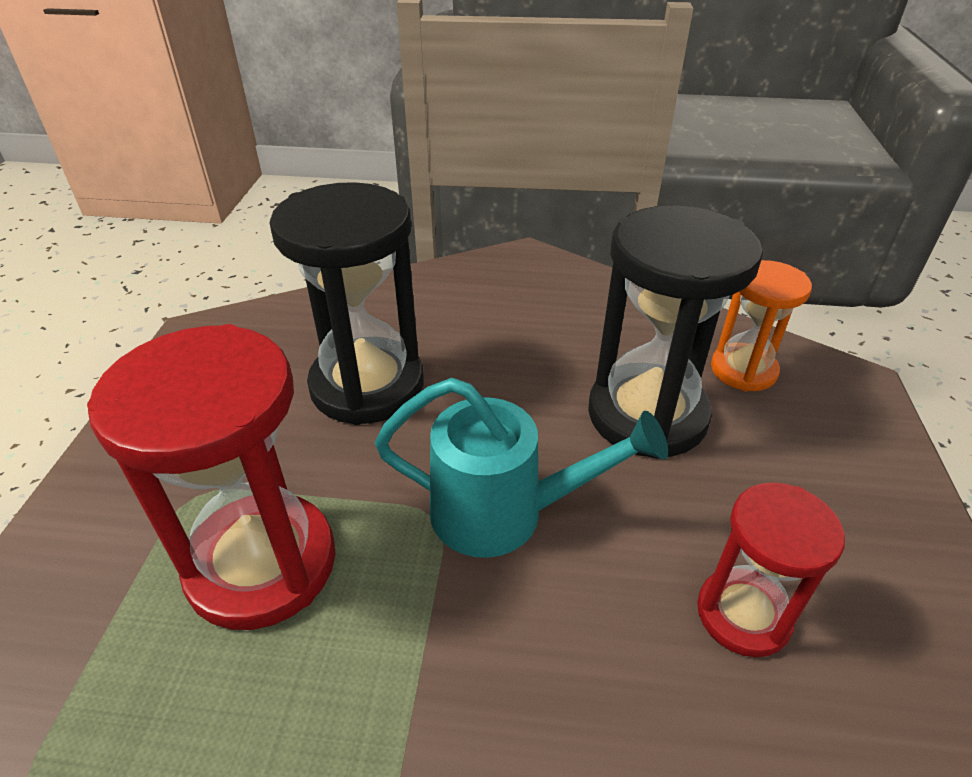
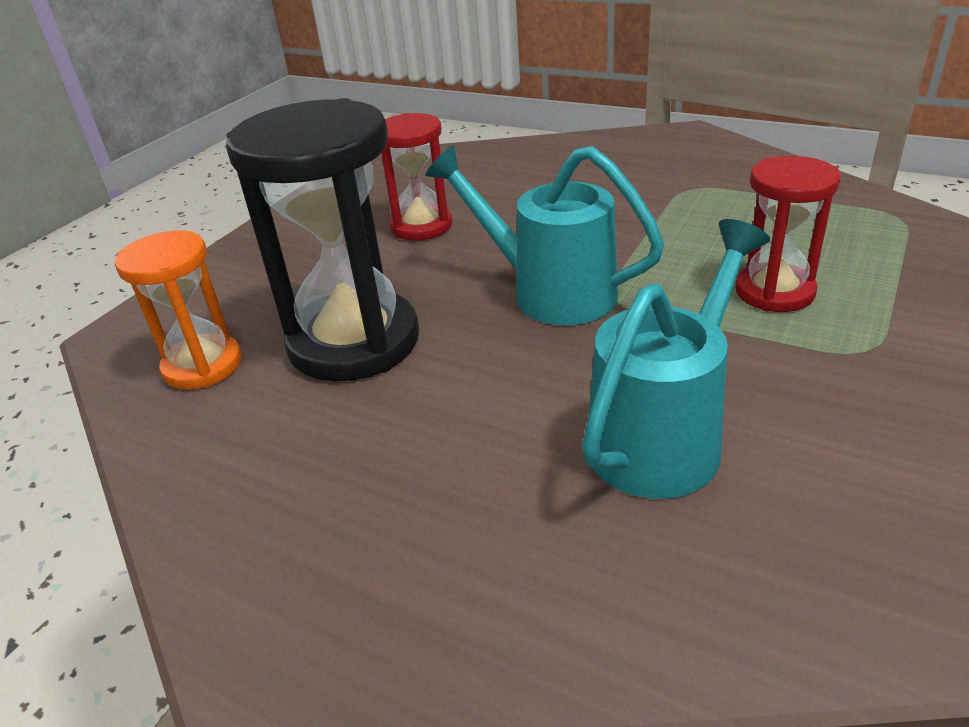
camera: 155 degrees left, 5 degrees down
(262, 564) = (774, 292): red hourglass -> red hourglass, size x0.58
(367, 385) = (664, 436): black hourglass -> turquoise watering can

